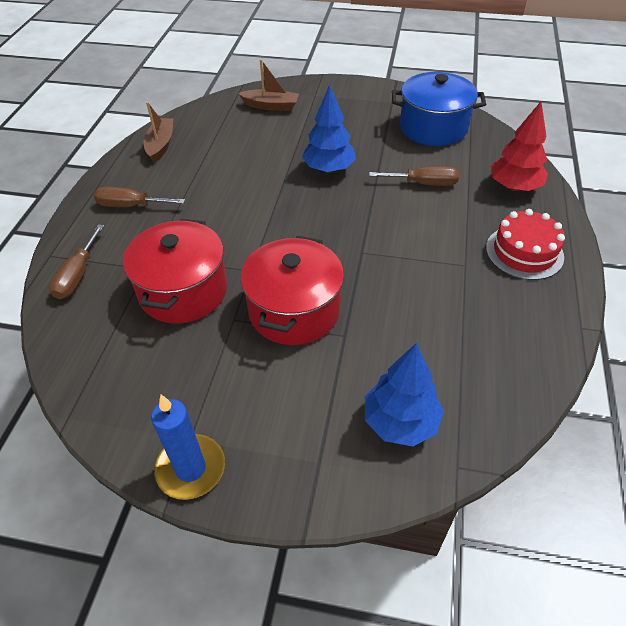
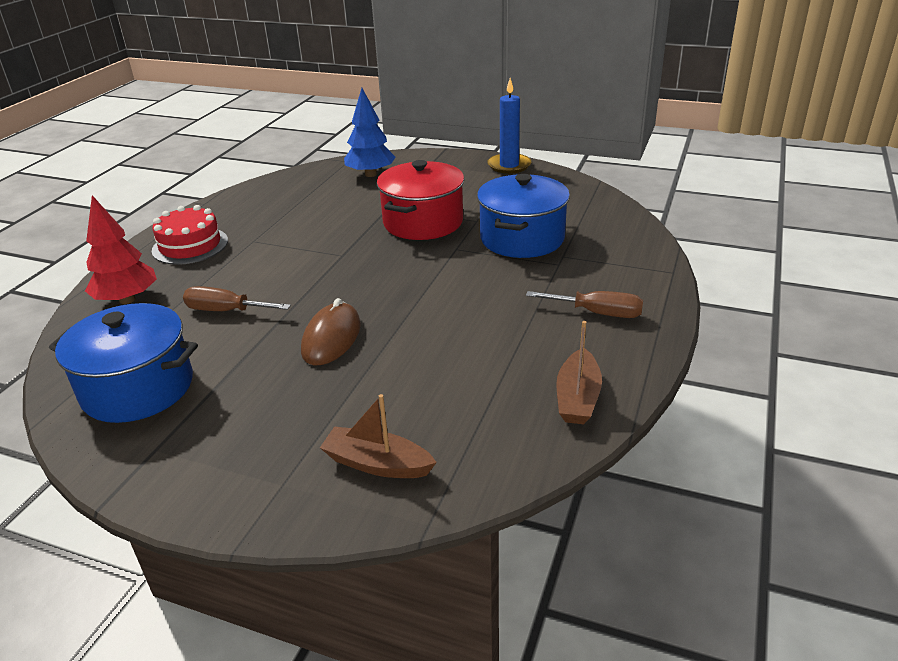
camera: 170 degrees left, 15 degrees down
(78, 275) = (632, 254): brown screwdriver -> none
(183, 291) = (522, 238): red pot -> blue pot
(329, 169) = (331, 338): blue tree -> brown mouse

